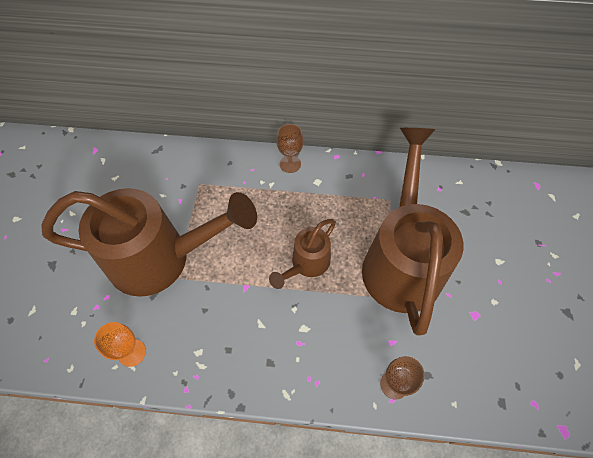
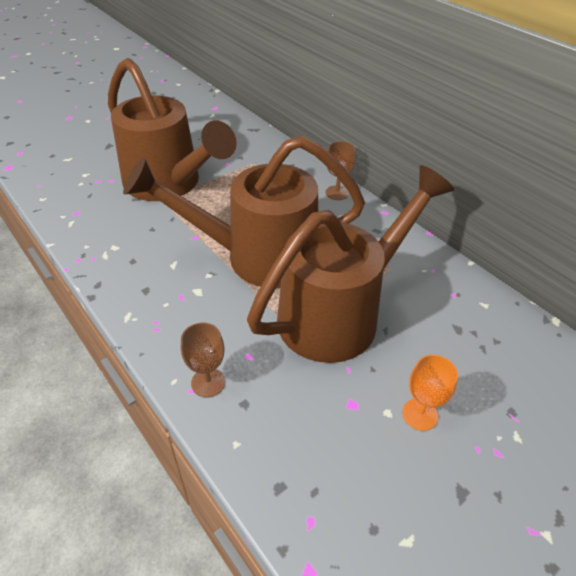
camera: 45 degrees right, 15 degrees down
(132, 353) = (81, 217): orange goblet -> orange goblet (420, 414)
(307, 264) = (258, 257): brown watering can -> brown watering can, size x2.06

